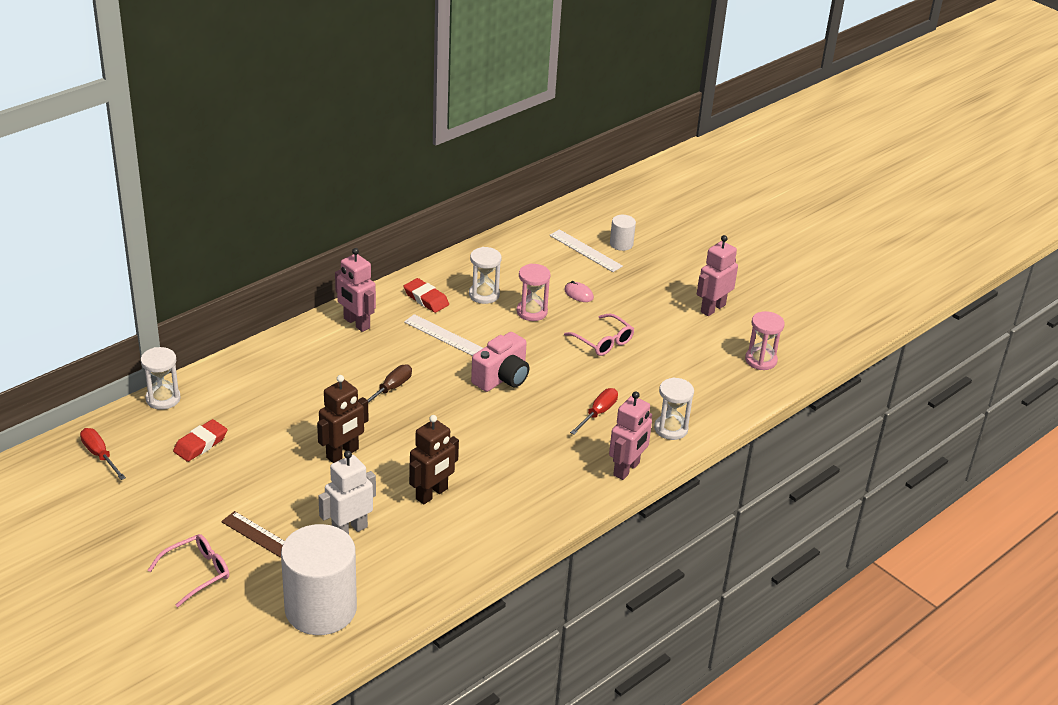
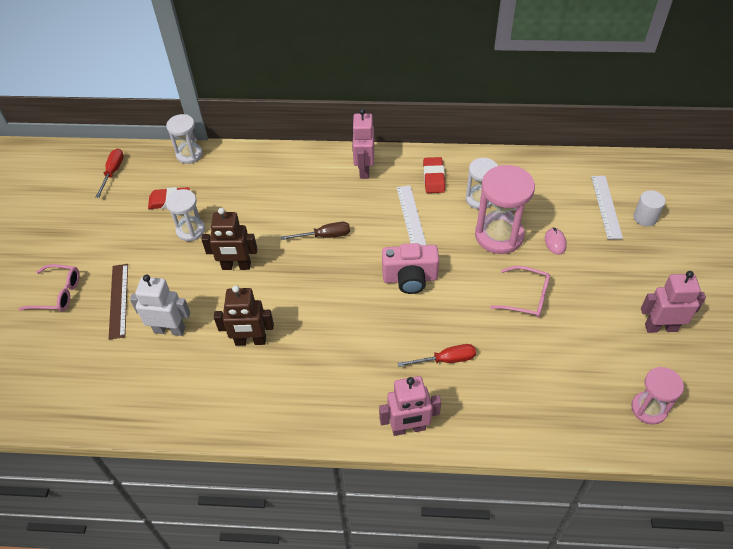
camera: 50 degrees right, 15 degrees up
(320, 609) = (83, 377): white cylinder -> none
(532, 312) = (499, 235): pink hourglass -> pink hourglass, size x1.65
(603, 341) = (526, 297): pink glasses -> pink glasses turned 75 degrees counterclockwise
(671, 429) = (488, 418): white hourglass -> white hourglass (190, 230)

